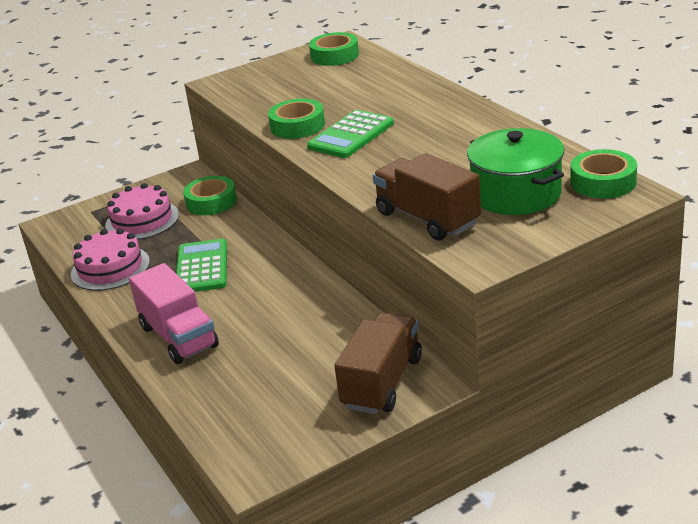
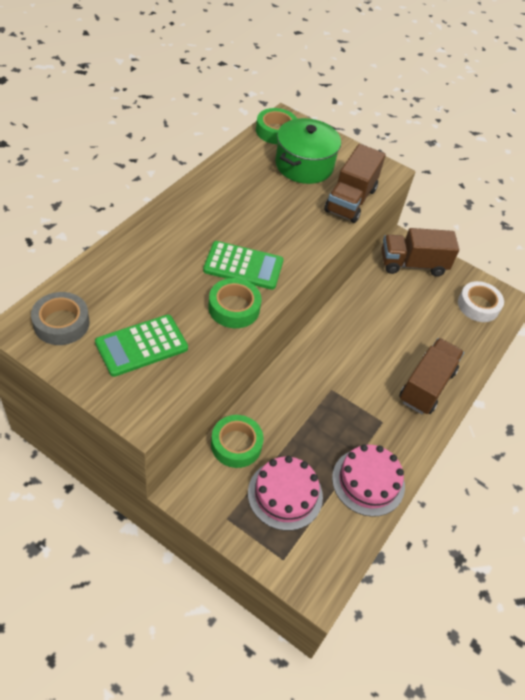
camera: 125 degrees left, 20 degrees up
(178, 337) = (426, 386): pink truck -> brown truck
(202, 267) = (340, 407): green calculator -> green calculator (141, 346)
(266, 430) = (478, 305): none -> white tape
(334, 56) = (61, 323): green tape -> grey tape

